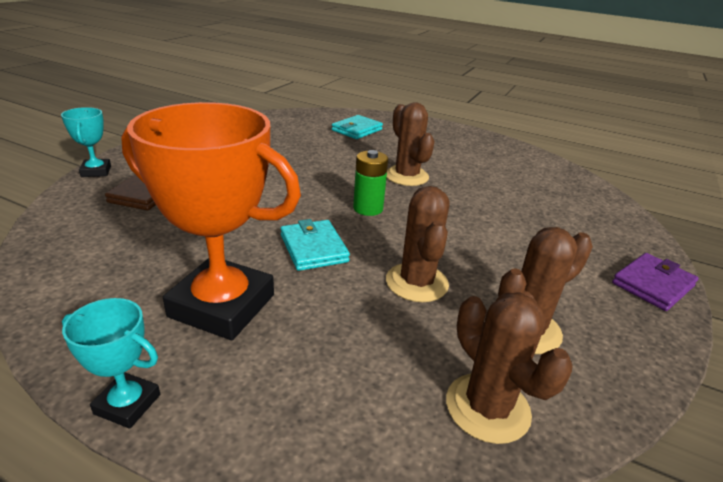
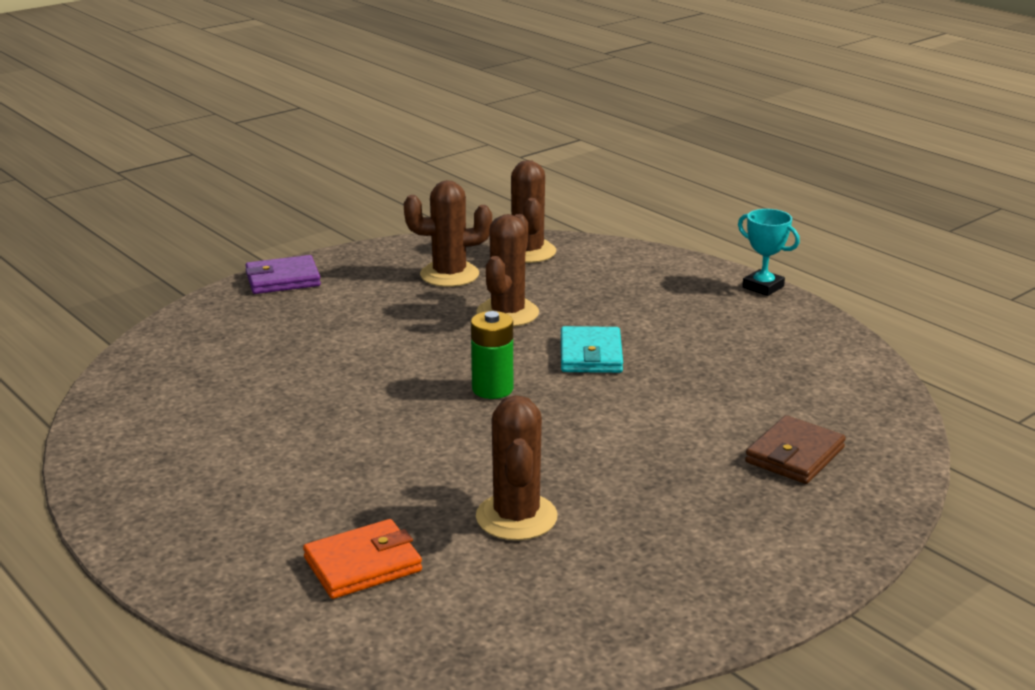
camera: 155 degrees left, 5 degrees down
(96, 171) = (887, 512): turquoise trophy -> none
(222, 305) = (696, 324): orange trophy -> none
(357, 130) = (363, 564): turquoise wallet -> orange wallet
(406, 176) = (385, 430): brown cactus -> brown cactus (516, 517)

